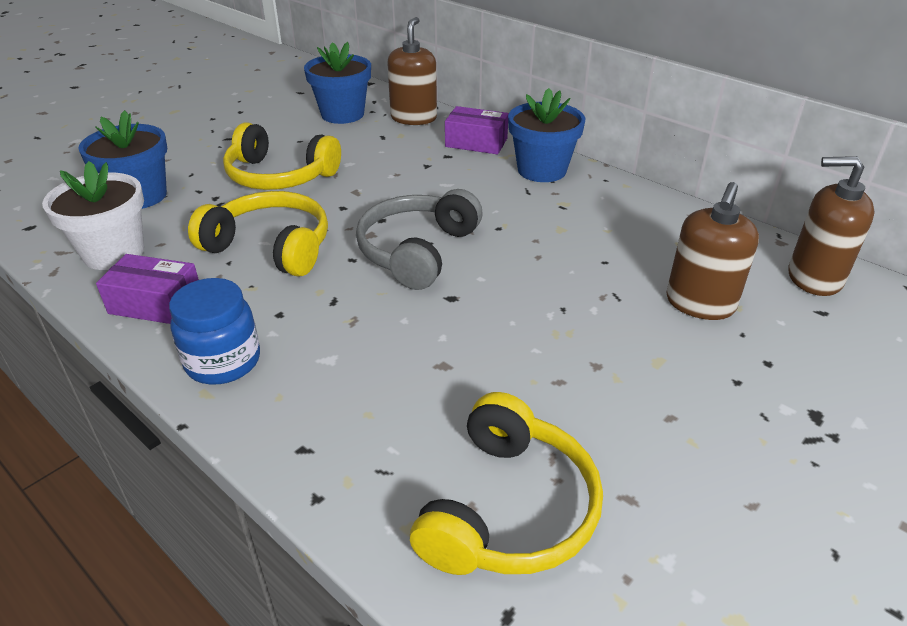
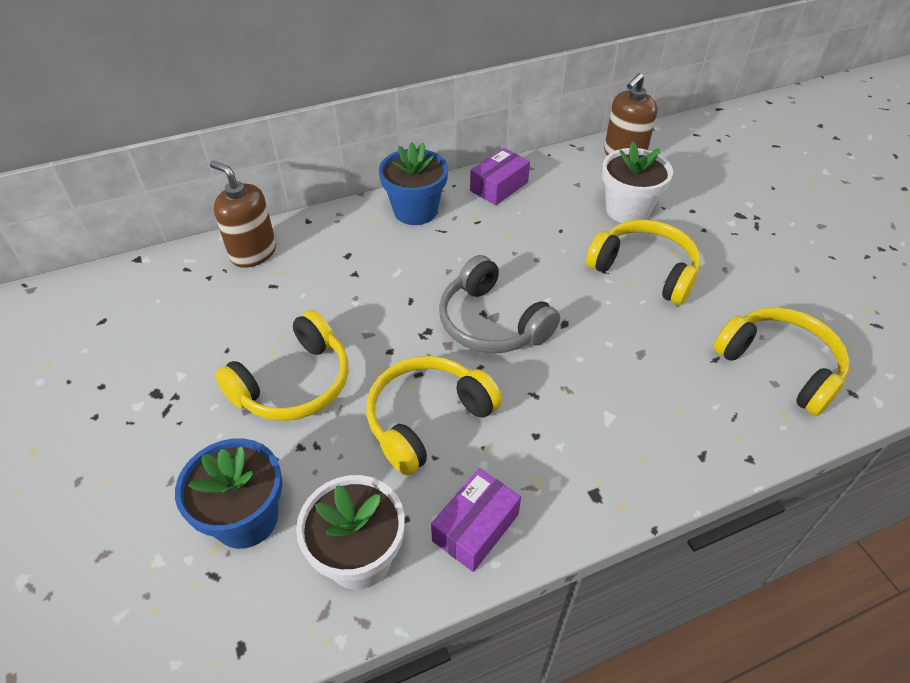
camera: 65 degrees left, 10 degrees up
(223, 361) = (585, 487): blue jar -> none
(342, 114) = (195, 301): blue flower pot -> none
(476, 142) = (338, 230): purple box -> purple box (499, 186)
(595, 340) = (644, 270): none -> yellow headphones
(700, 303) = (627, 210): brown soap dispenser -> white flower pot

